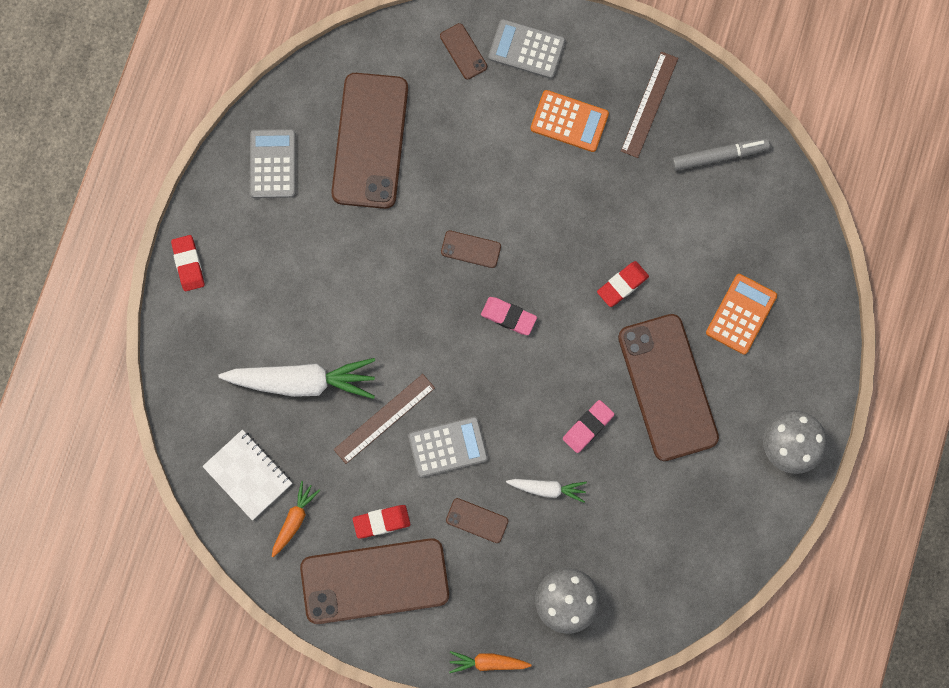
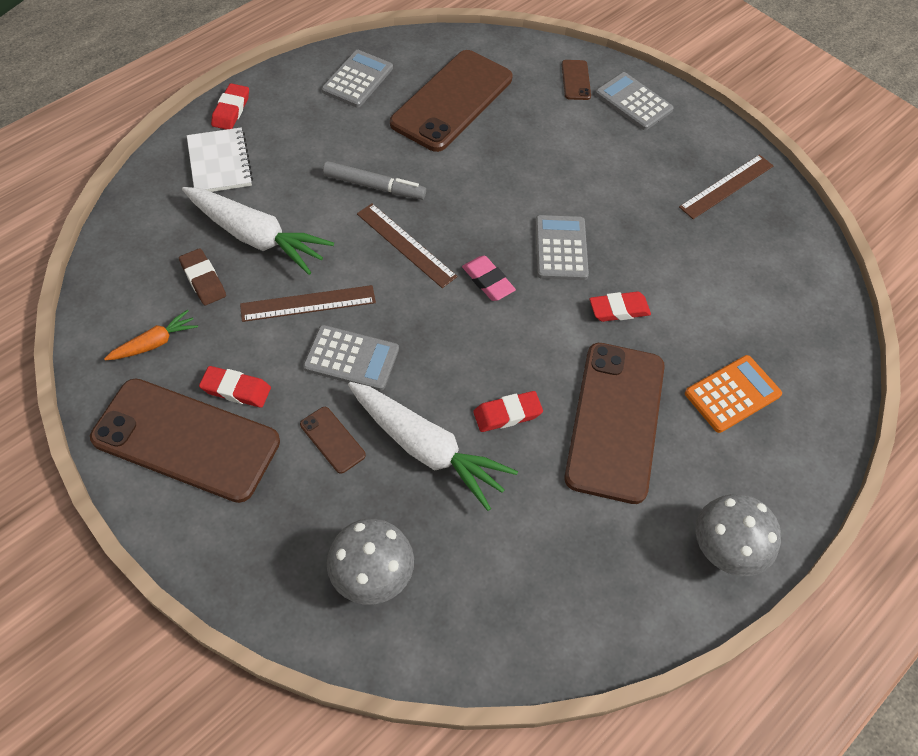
camera: 25 degrees right, 20 degrees down
(248, 475) = (145, 284): white notebook -> white notebook (219, 163)
(290, 445) = (203, 280): none -> brown eraser
(424, 319) = (406, 245): none -> brown ruler
(471, 249) = (487, 213): brown phone -> none
(487, 662) = (240, 591): orange carrot -> none
(548, 250) = (561, 248): none -> grey calculator
(548, 489) = (427, 449): white carrot -> white carrot, size x1.96
(569, 121) = (642, 165): orange calculator -> none
(588, 427) = (507, 414): pink eraser -> red eraser
(719, 156) = (776, 254): grey marker -> grey marker (374, 186)

